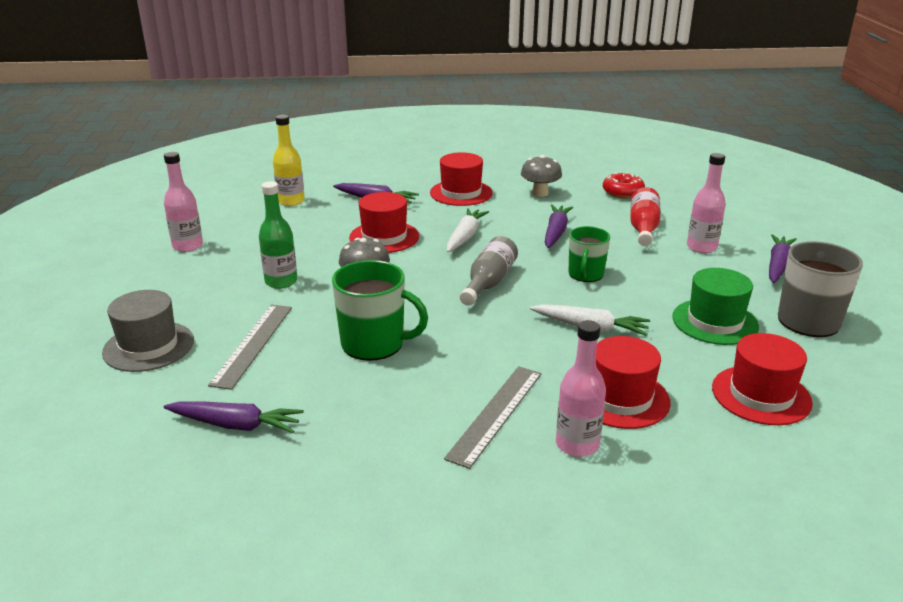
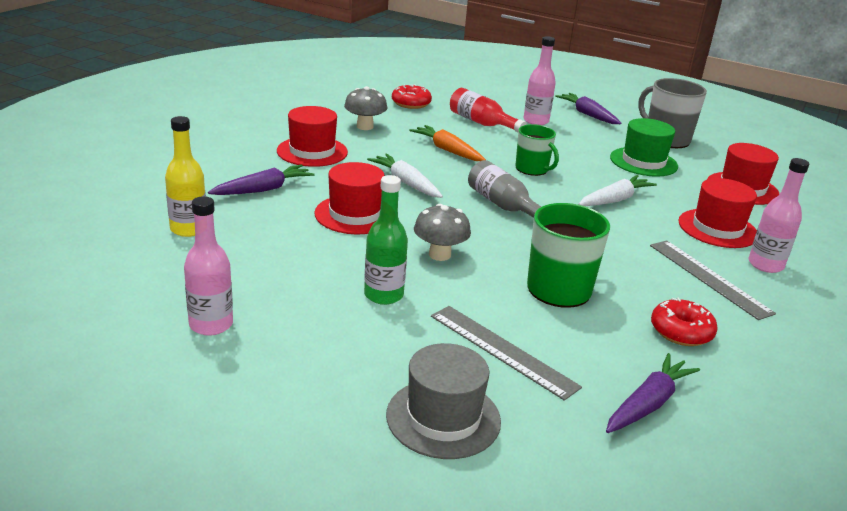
camera: 60 degrees left, 0 degrees up
(370, 418) = (681, 332): none -> red donut
(556, 232) = (447, 150): purple carrot -> orange carrot

